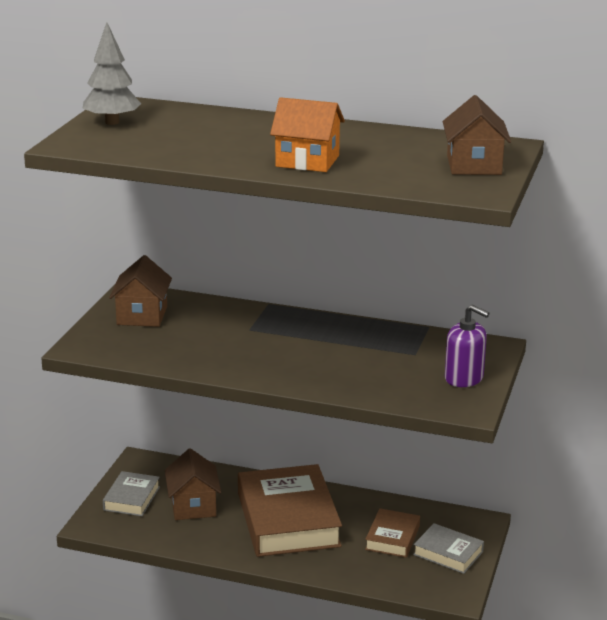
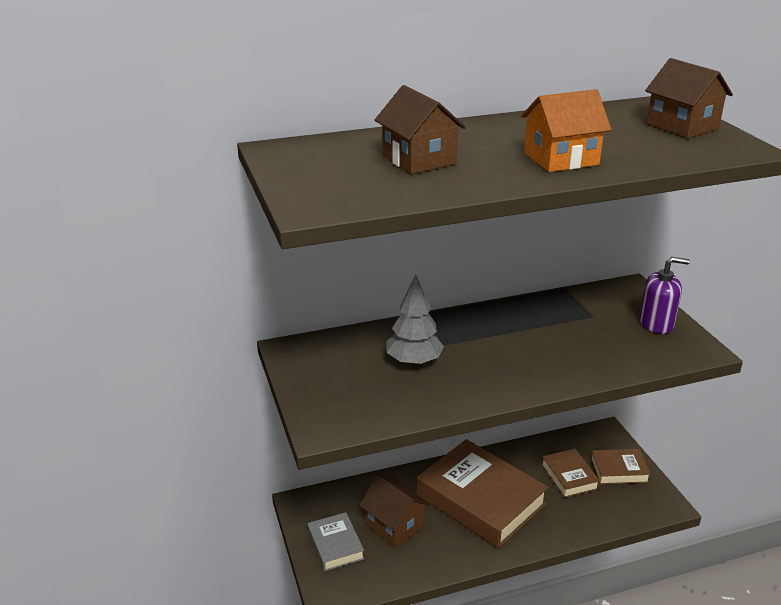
camera: 35 degrees left, 5 degrees up
(112, 122) = (306, 170): grey tree -> grey tree (414, 361)
(142, 315) = (331, 368): brown house -> brown house (418, 160)
(448, 553) = (618, 470): grey book -> brown book

